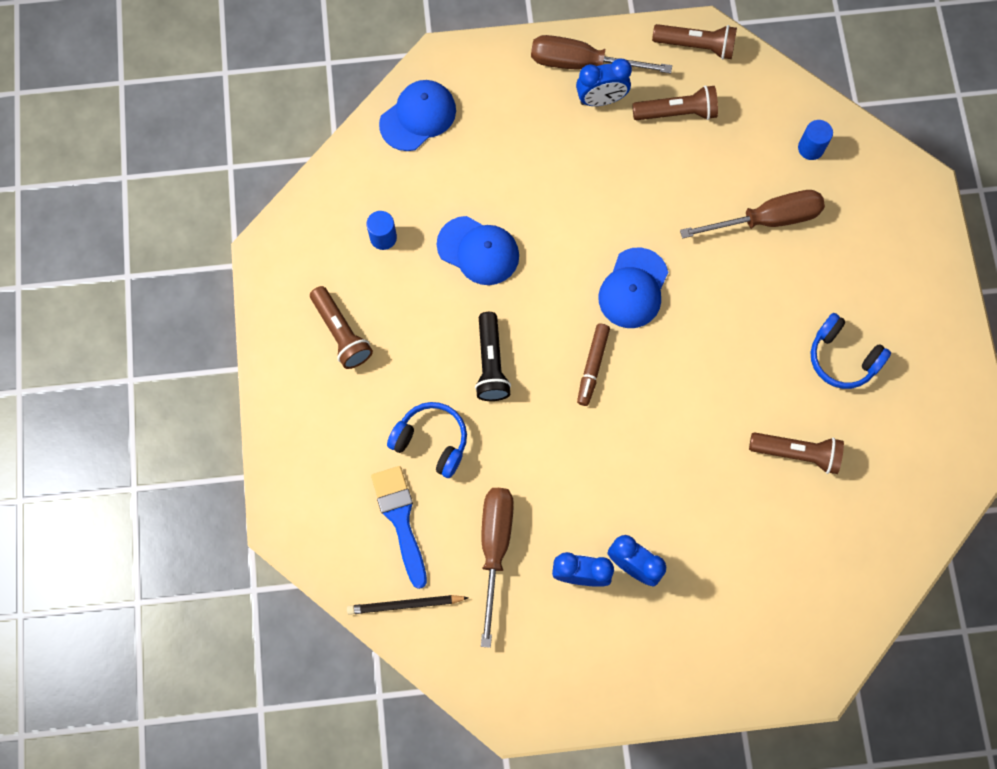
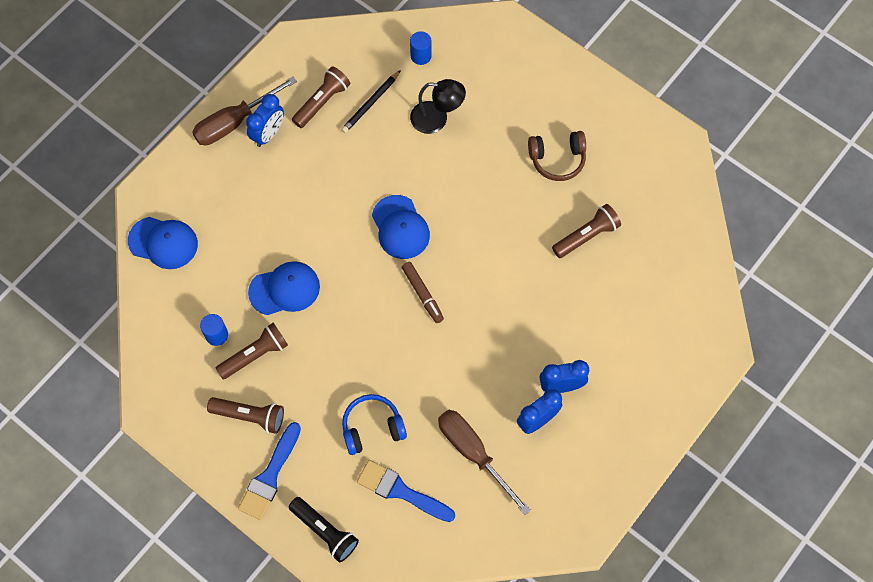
camera: 45 degrees left, 5 degrees down
(307, 400) = (270, 476): none -> blue brush
(405, 605) = (455, 537): black pencil -> black pencil (371, 103)
(418, 117) = (163, 243): blue cap -> blue cap turned 105 degrees clockwise
(491, 364) = (361, 349): black flashlight -> black flashlight (325, 531)
(696, 46) = (294, 53): brown flashlight -> brown flashlight (255, 355)
(766, 219) = (437, 119): brown screwdriver -> black lamp
(842, 357) = (557, 159): blue headphones -> brown headphones

